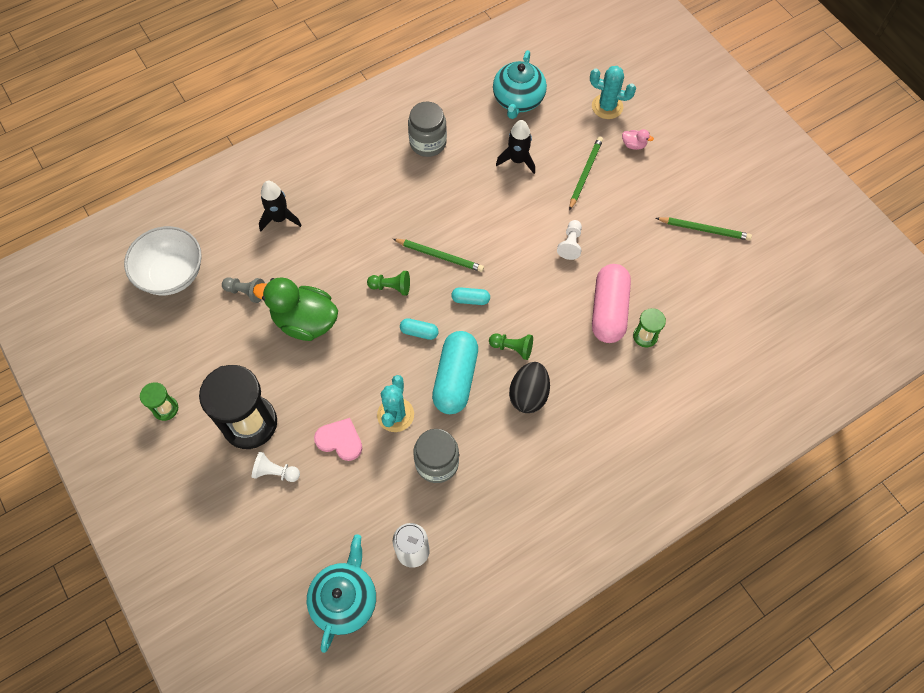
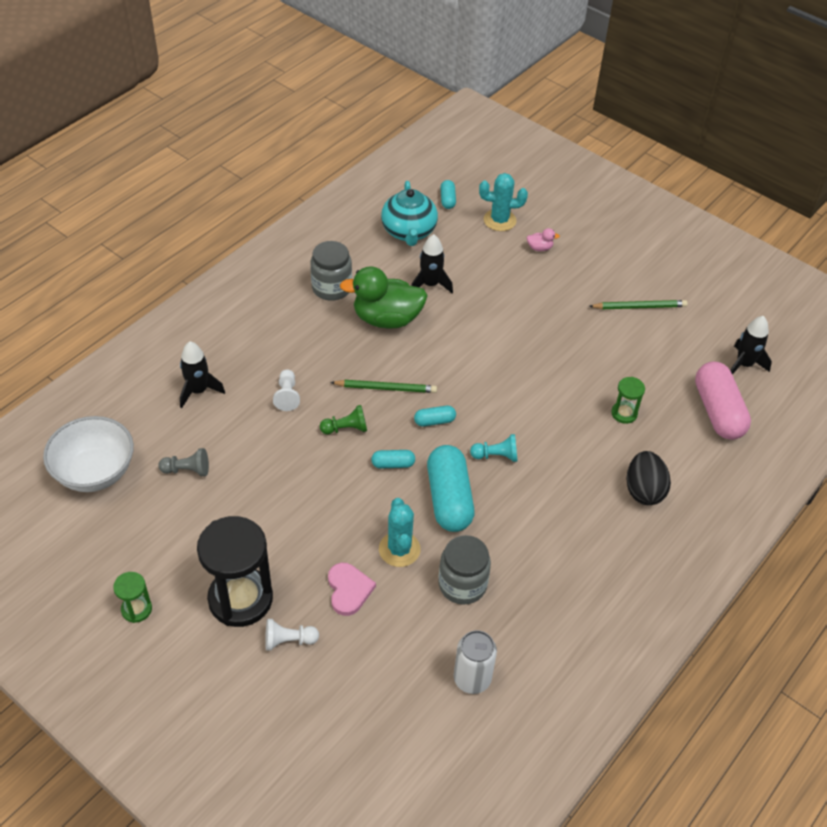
camera: 20 degrees left, 15 degrees down
(305, 321) = (265, 483): green duck -> green duck (387, 319)
(340, 440) = (349, 590): pink heart -> pink heart turned 75 degrees clockwise
(345, 600) = (417, 749): turquoise teapot -> none
(512, 348) = (496, 456): green pawn -> turquoise pawn
(528, 395) = (531, 495): black egg -> black egg (644, 490)
(566, 74) = (447, 200): none -> turquoise capsule
(570, 244) = (515, 348): white pawn -> white pawn (287, 396)
(585, 173) = (503, 282): green pencil -> none
(608, 310) = (578, 399): pink capsule -> pink capsule (718, 411)
(781, 315) = (744, 364): none -> black rocket

